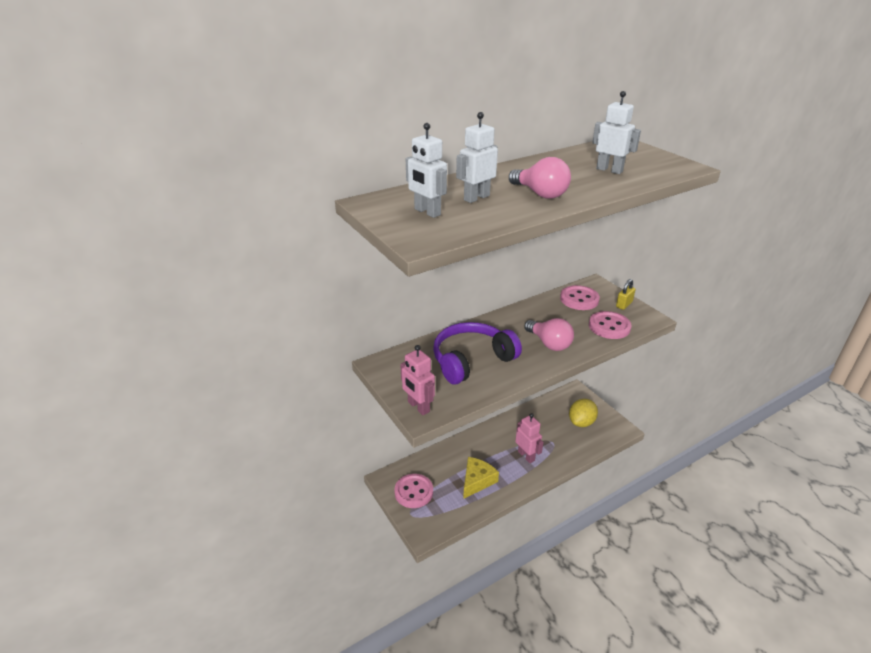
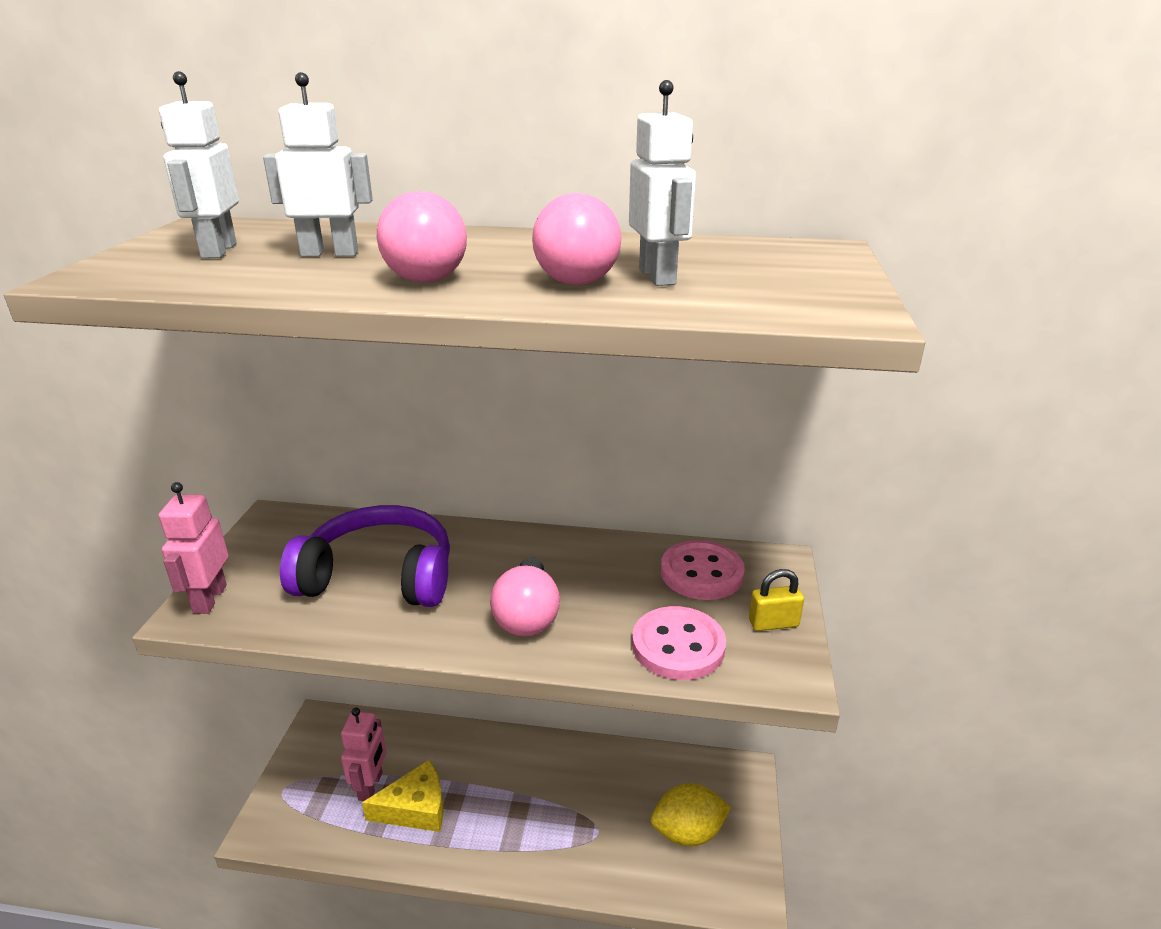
camera: 40 degrees right, 5 degrees down
(413, 492) = (325, 762): pink button -> none
(526, 456) = (529, 823): pink robot -> pink robot (371, 786)
(587, 178) = (577, 276): none -> pink light bulb

